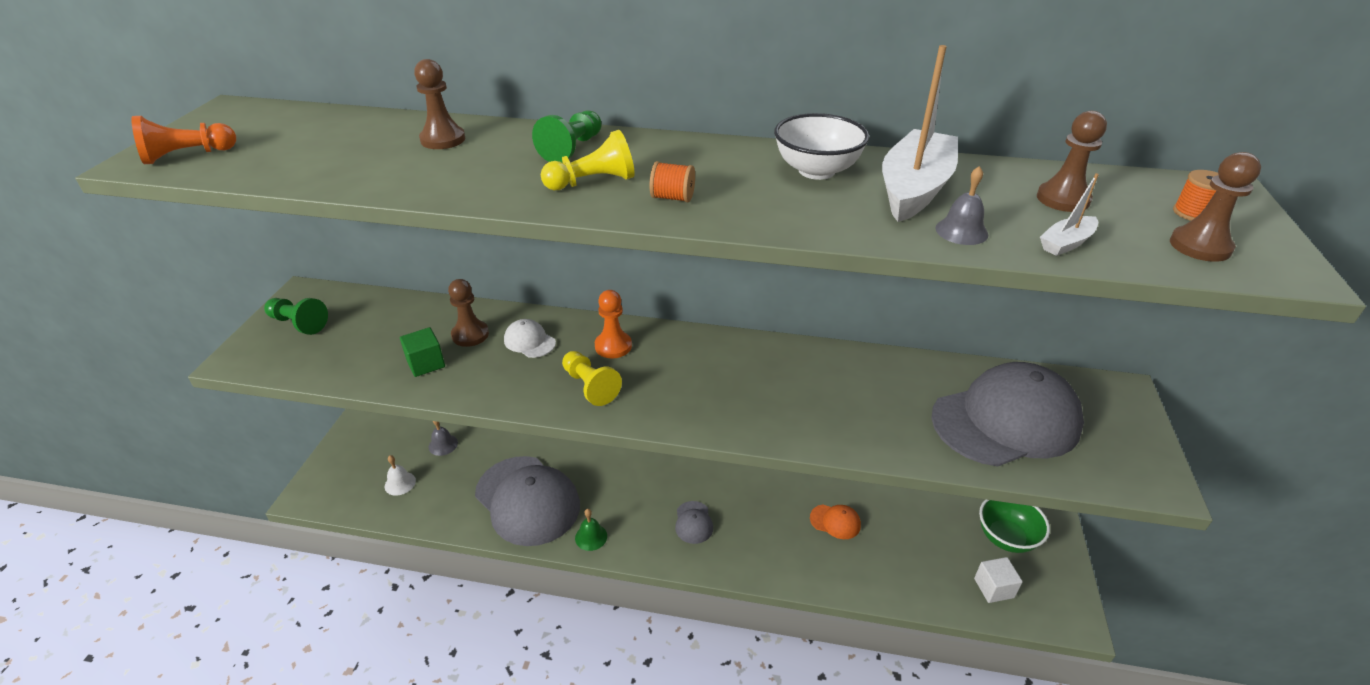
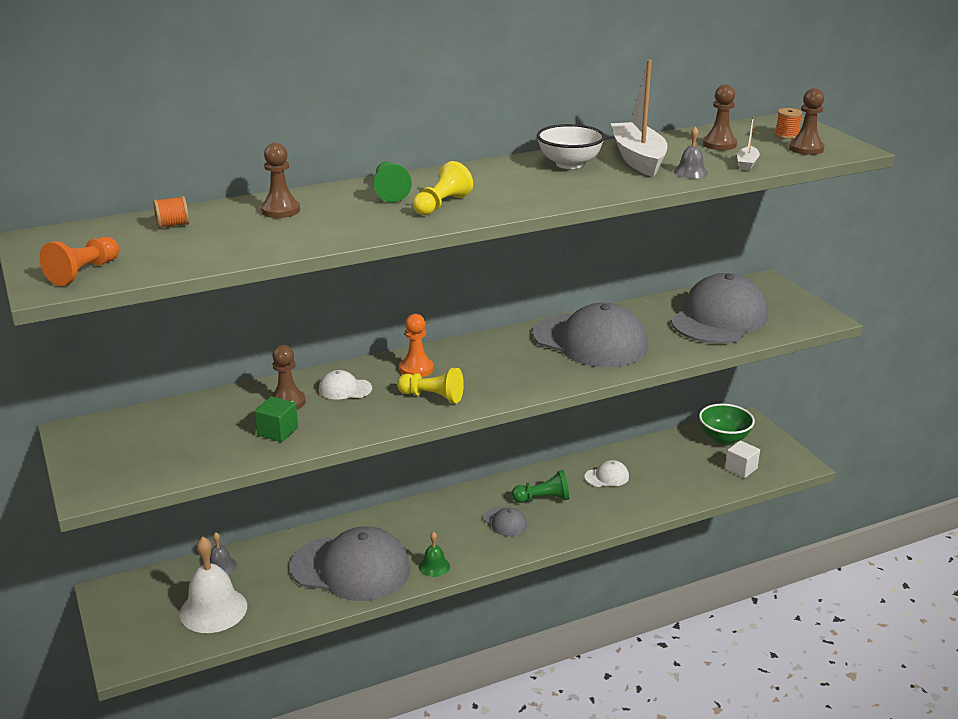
camera: 35 degrees left, 10 degrees down
(299, 324) = (110, 450): green pawn -> green pawn (543, 499)
(400, 483) = (213, 609): white bell -> white bell, size x2.01
(672, 198) = (508, 199): orange spool -> orange spool (173, 225)
(818, 387) = (590, 341): none -> grey cap
(835, 521) = (607, 477): orange cap -> white cap

